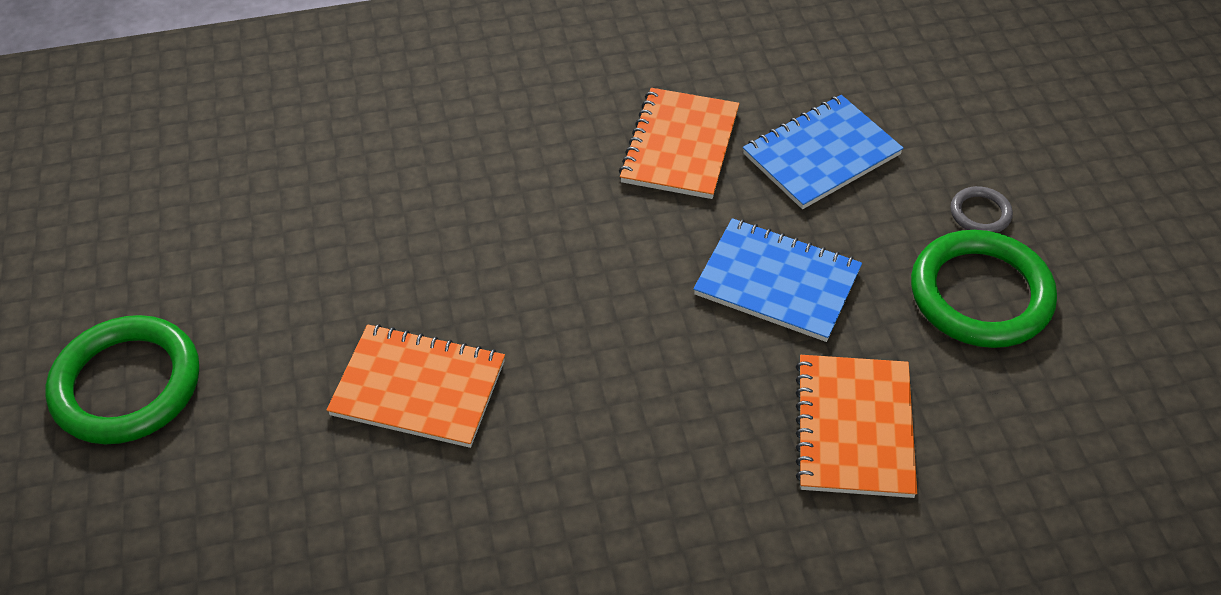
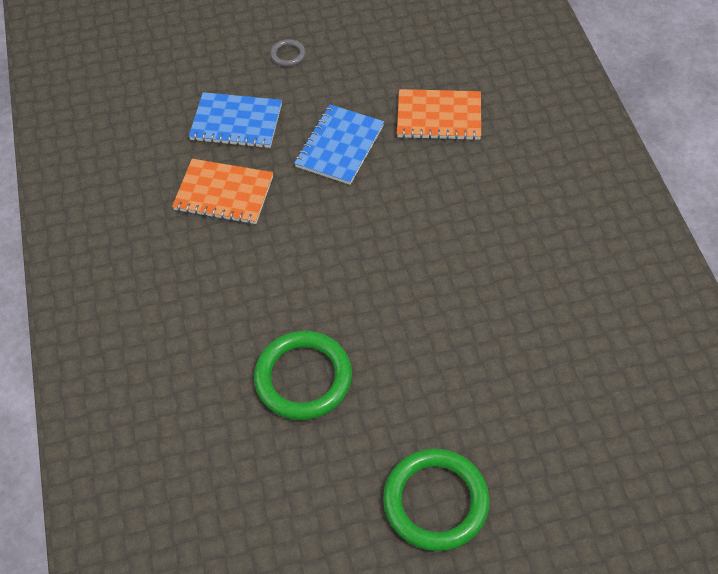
camera: 90 degrees left, 5 degrees up
(418, 388) = (426, 322): orange notebook -> none
(821, 154) = (236, 122): blue notebook -> blue notebook turned 45 degrees counterclockwise
(980, 294) = (347, 60): green ring -> green ring (303, 378)

